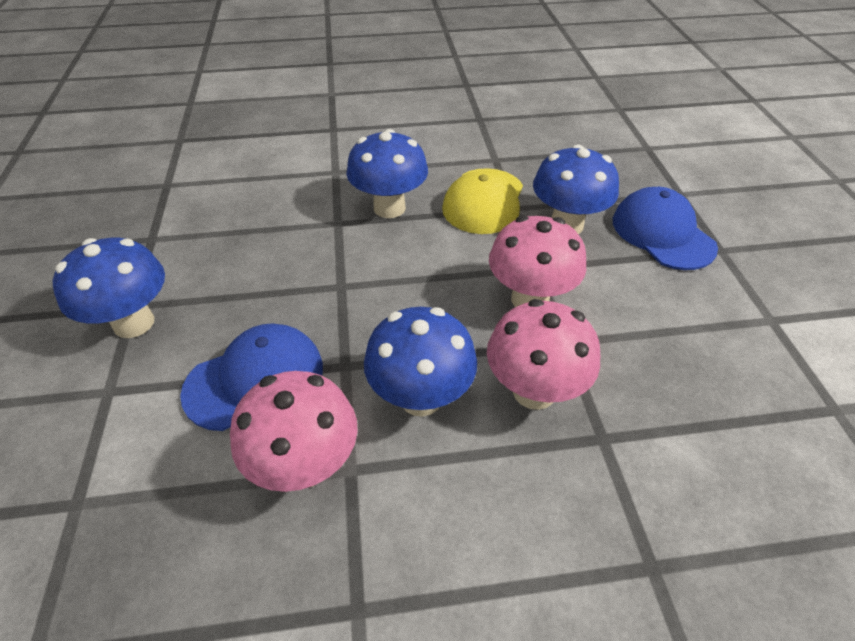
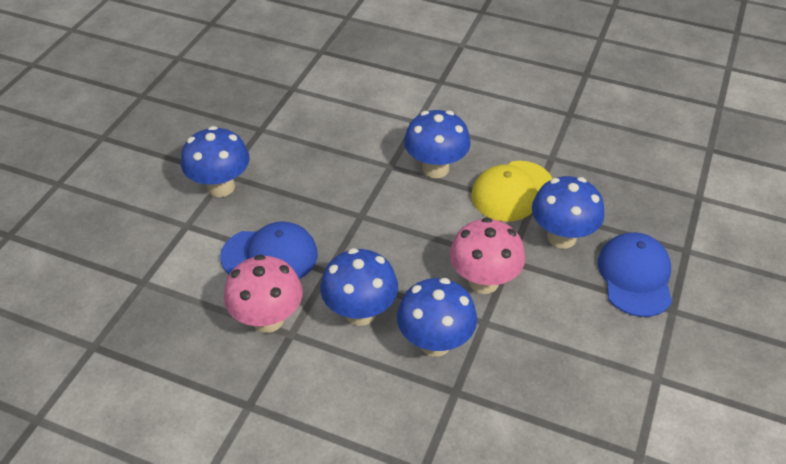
camera: 30 degrees right, 0 degrees up
(534, 391) = (435, 343): pink mushroom -> blue mushroom

